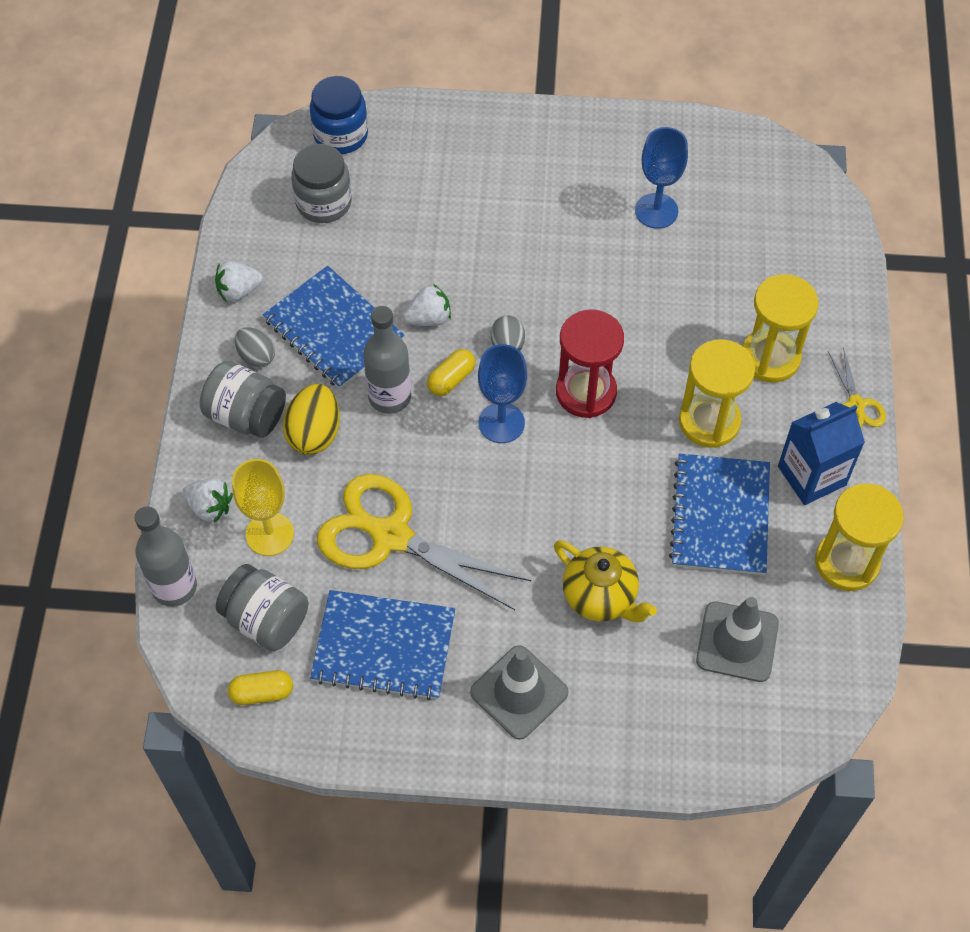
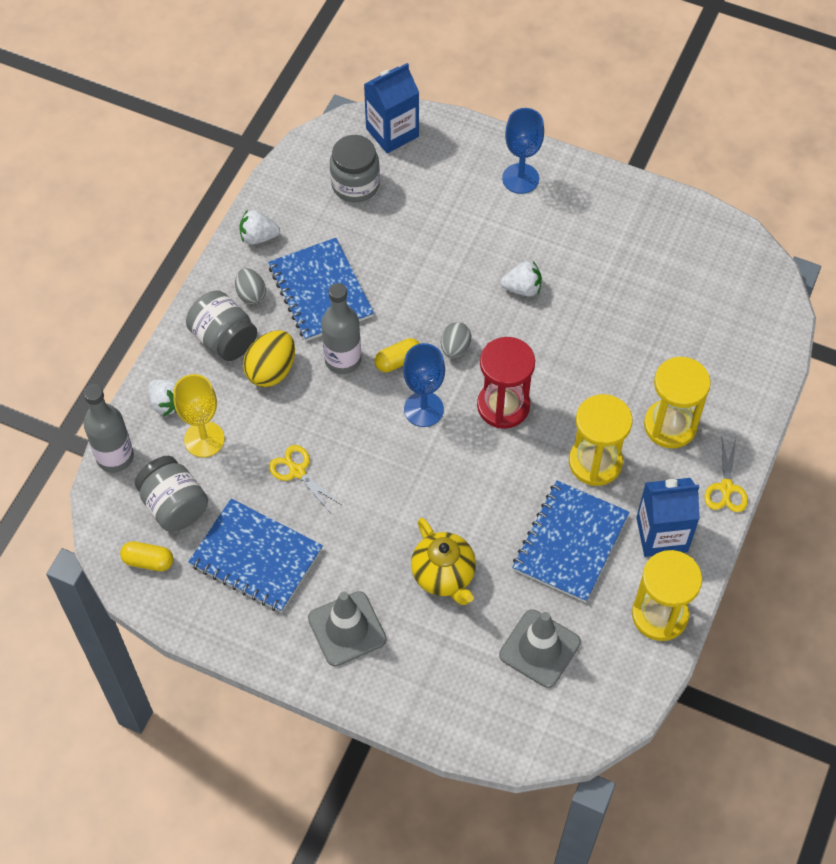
camera: 20 degrees right, 0 degrees up
(341, 135) = (392, 132): blue jar -> blue carton
(390, 535) = (297, 471): yellow scissors -> yellow scissors, size x0.47
(429, 318) = (401, 305): white strawberry -> white strawberry (522, 288)
(656, 211) = (627, 273): blue goblet -> blue goblet (520, 178)

